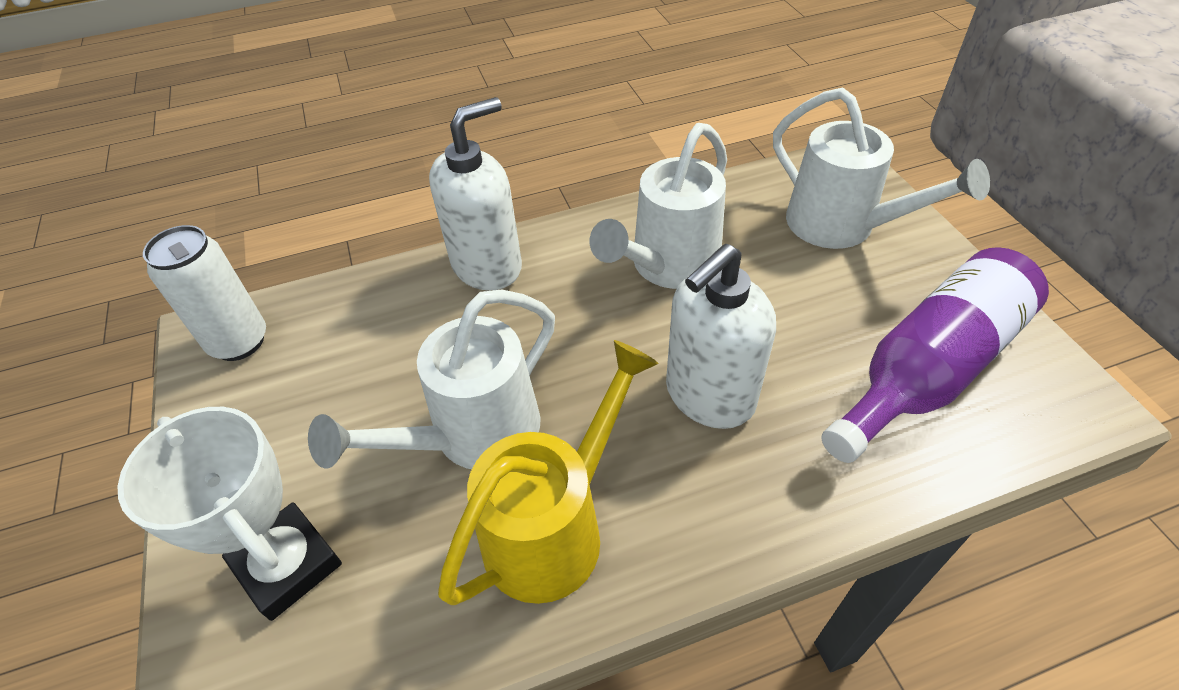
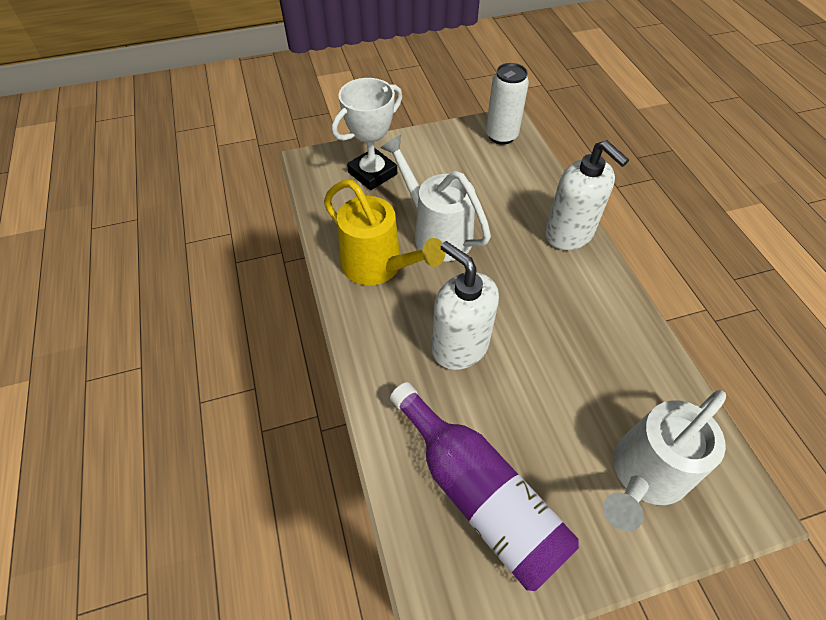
camera: 90 degrees right, 5 degrees up
(668, 266) = (578, 336): white watering can -> none

